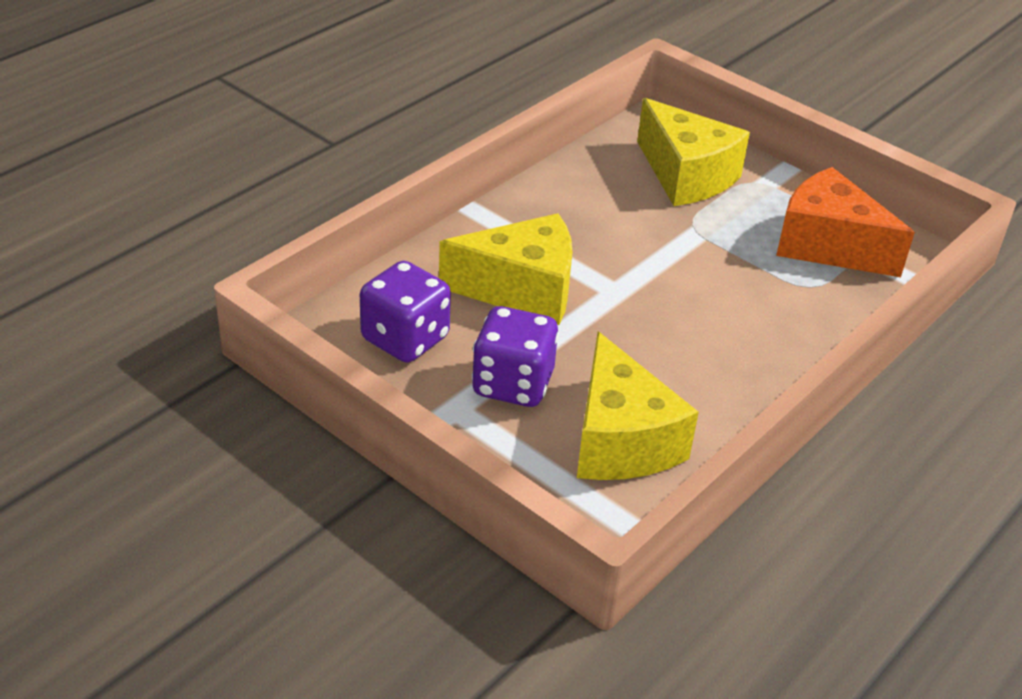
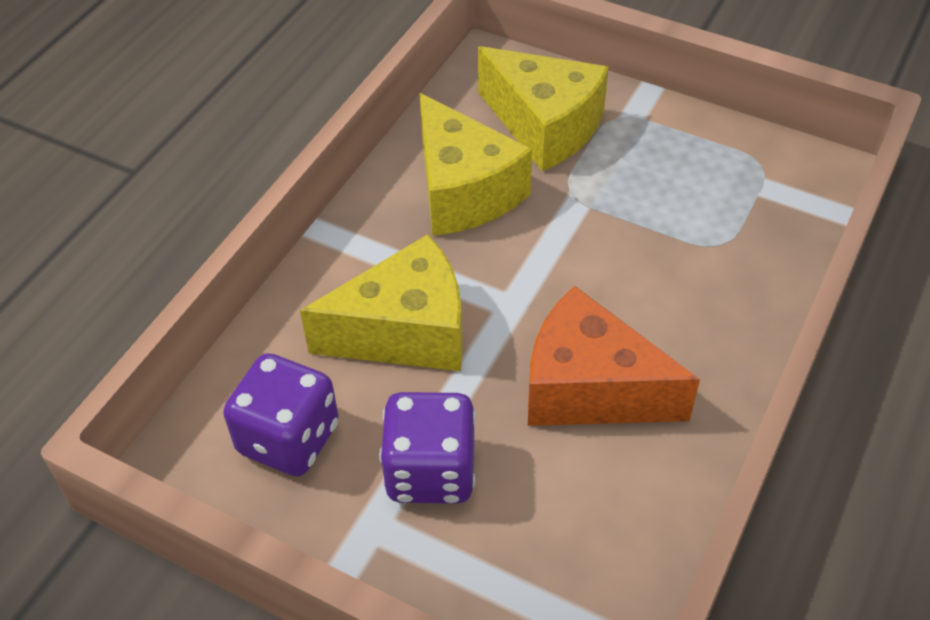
camera: 10 degrees left, 10 degrees up
(620, 440) = (575, 520): yellow cheese -> yellow cheese (463, 191)
(828, 245) = (723, 184): orange cheese -> orange cheese (590, 389)

